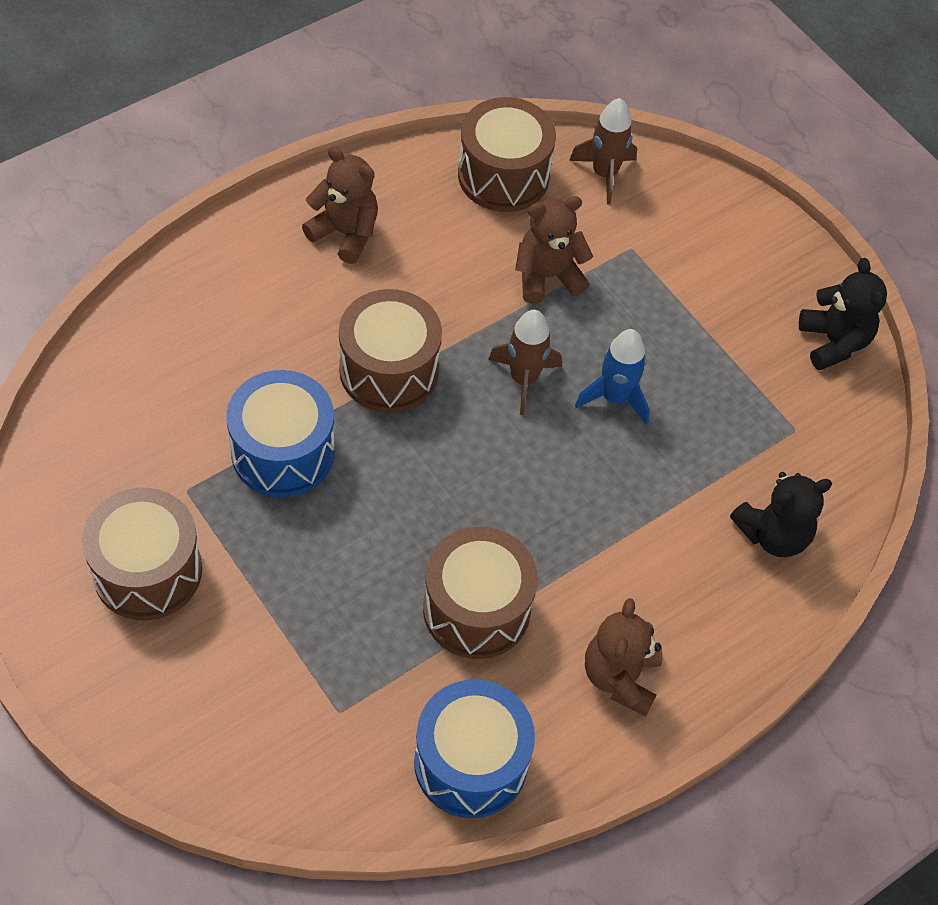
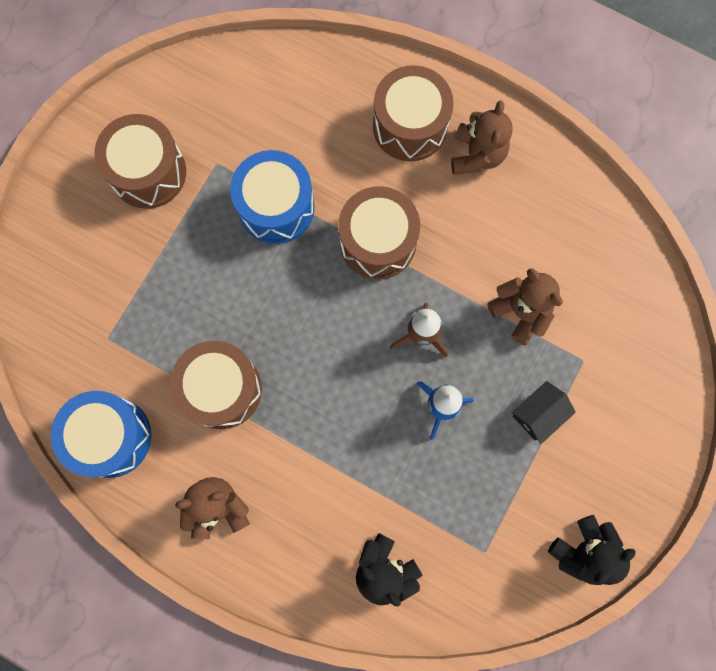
camera: 70 degrees right, 20 degrees up
(503, 175) = (596, 237): brown drum -> brown drum (410, 126)
(604, 174) = (643, 310): brown rocket -> none
(668, 313) = (538, 414): none -> black house

